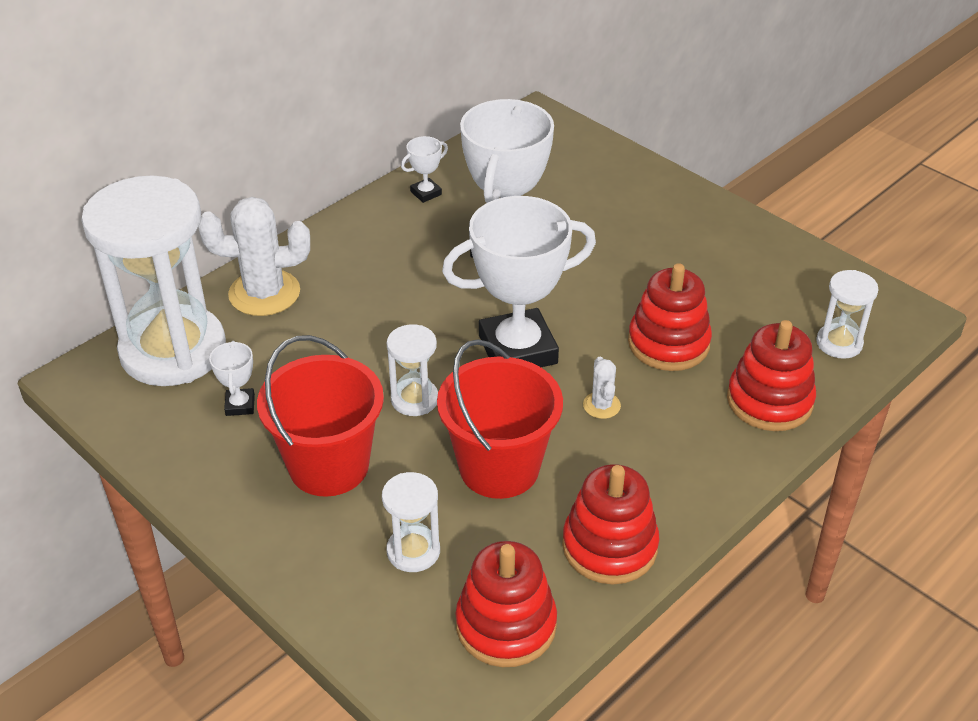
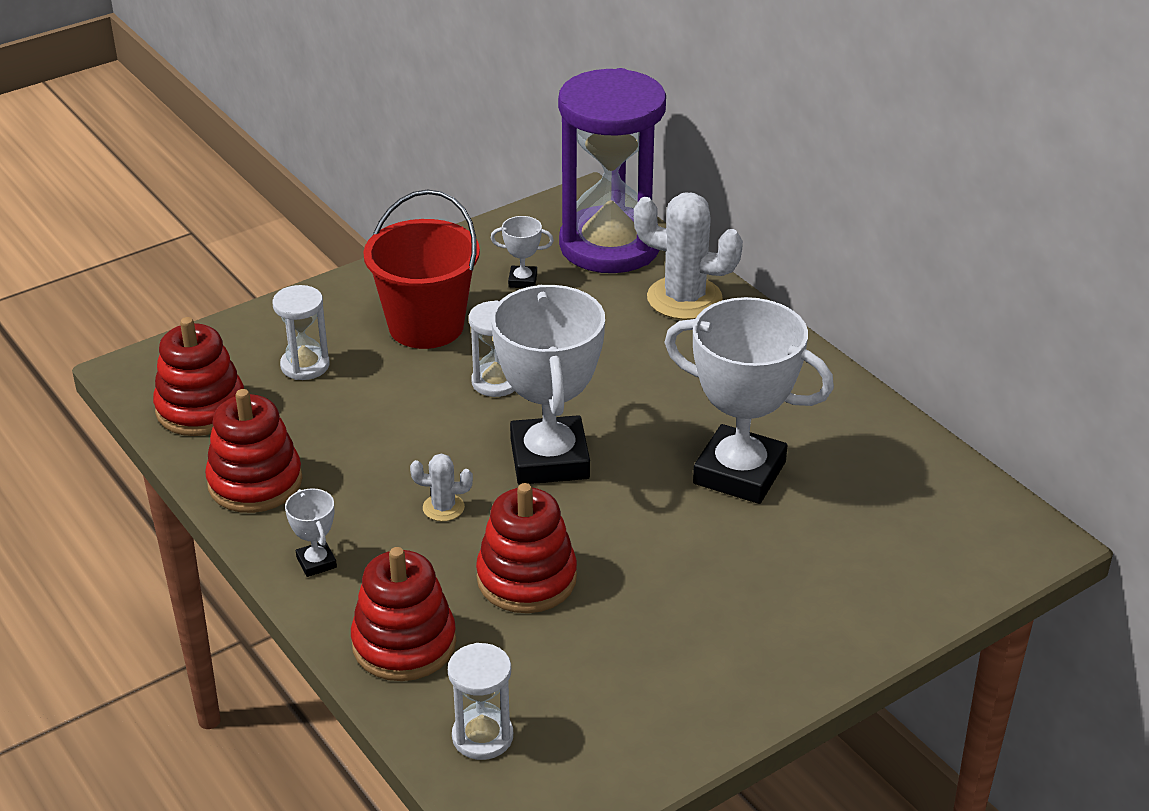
camera: 100 degrees right, 5 degrees down
(173, 350) = (610, 245): white hourglass -> purple hourglass
(264, 293) = (684, 298): white cactus -> white cactus turned 75 degrees counterclockwise
(426, 193) = (853, 420): white trophy -> white trophy (316, 562)
(499, 468) = (383, 426): red bucket -> none

